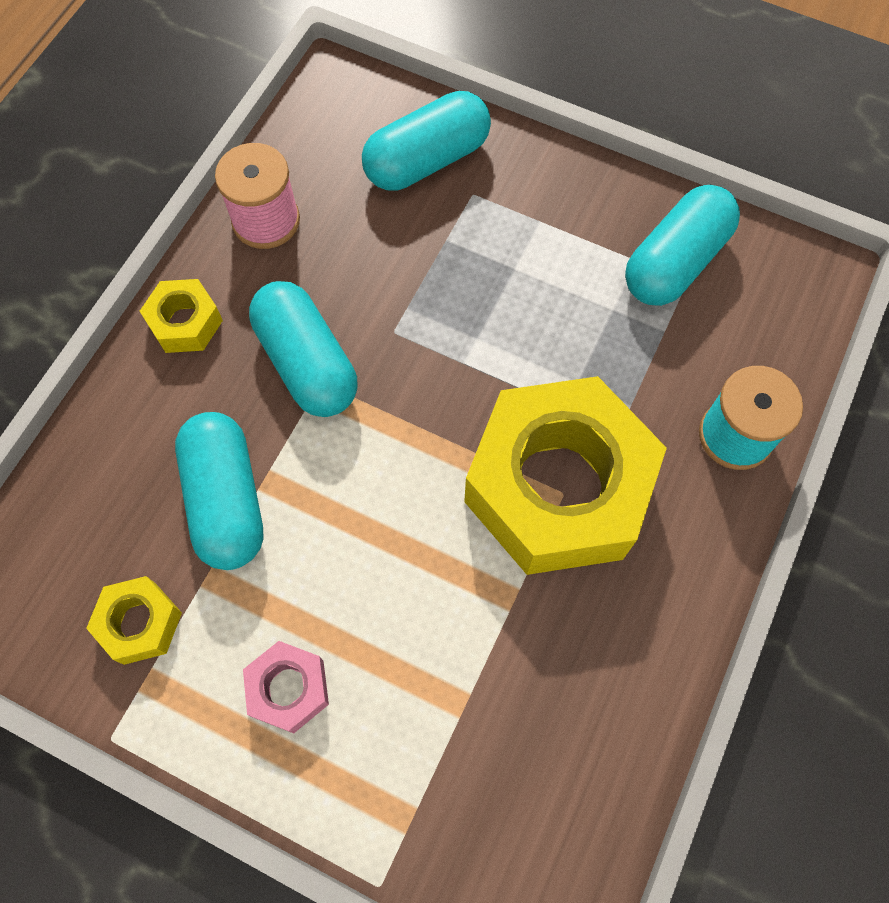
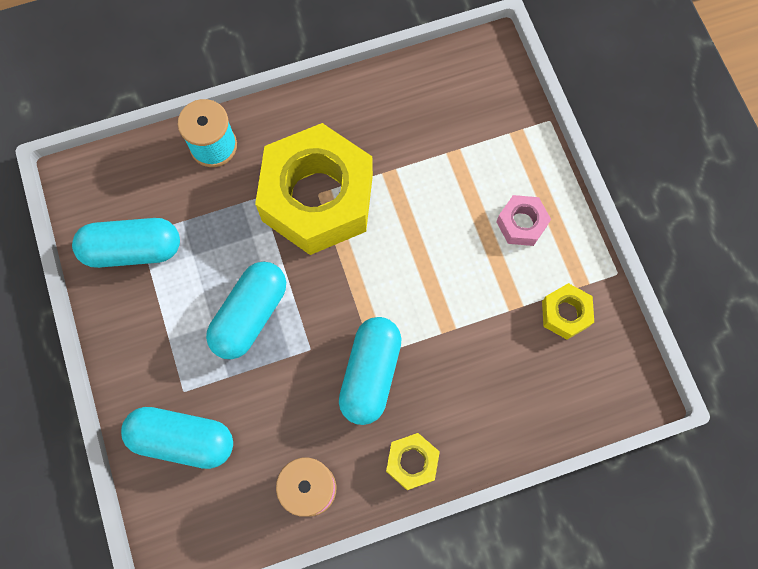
camera: 135 degrees left, 5 degrees up
(227, 500) = (475, 336): turquoise capsule -> turquoise capsule (250, 315)

